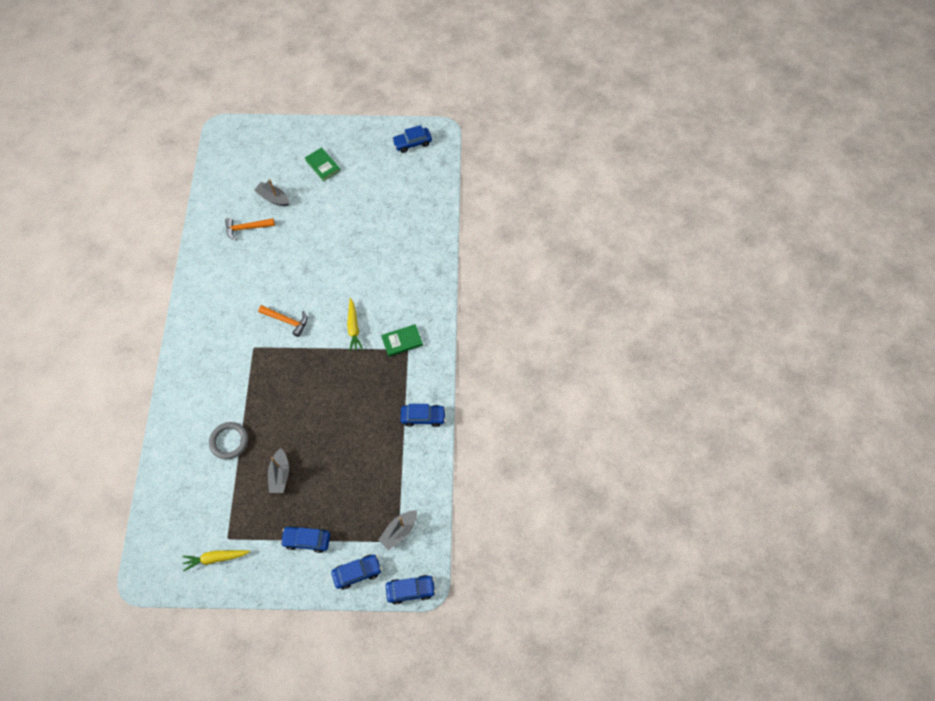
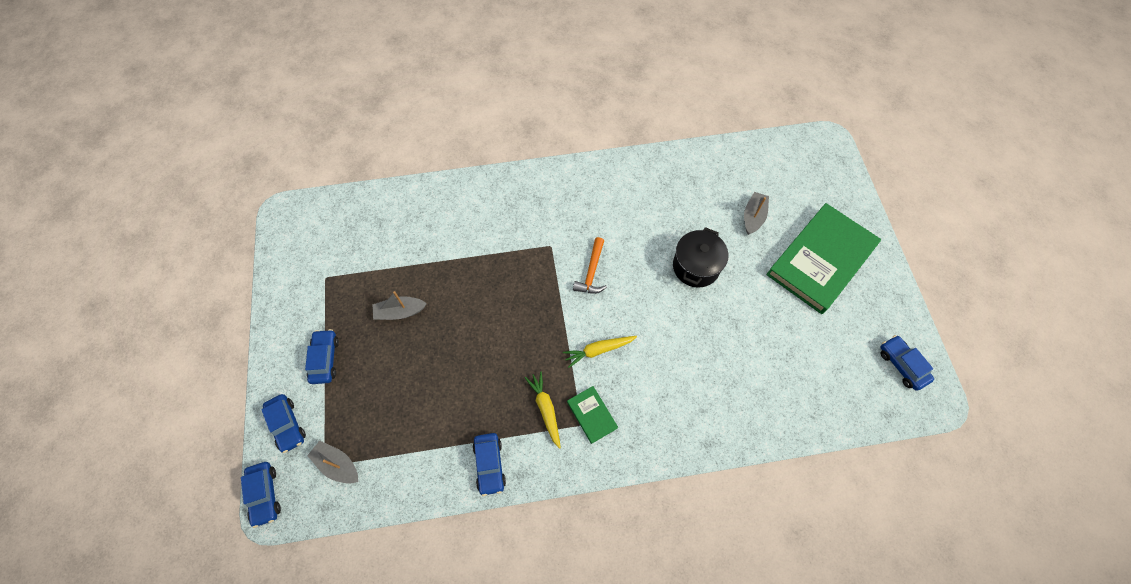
camera: 80 degrees right, 0 degrees up
(216, 558) = (304, 272): yellow carrot -> yellow carrot (545, 409)
(229, 441) = (434, 251): grey ring -> none
(247, 228) = (703, 200): orange hammer -> none
(304, 247) = (696, 267): none -> black pot
(322, 165) = (821, 260): green book -> green book, size x2.34

